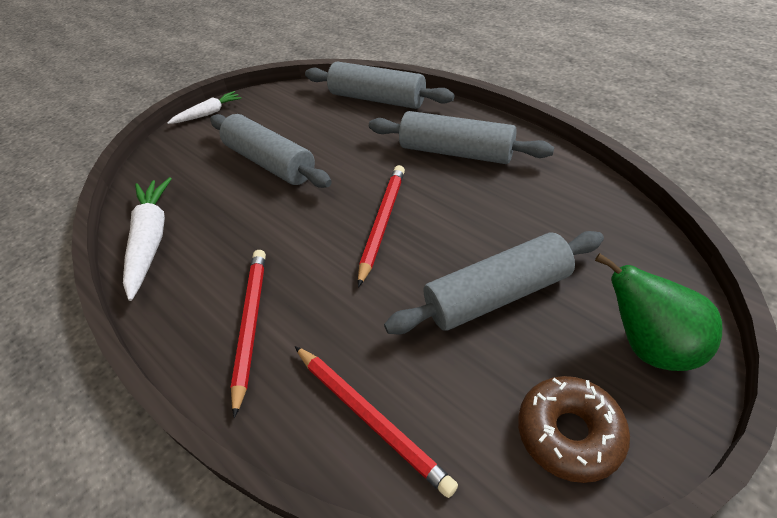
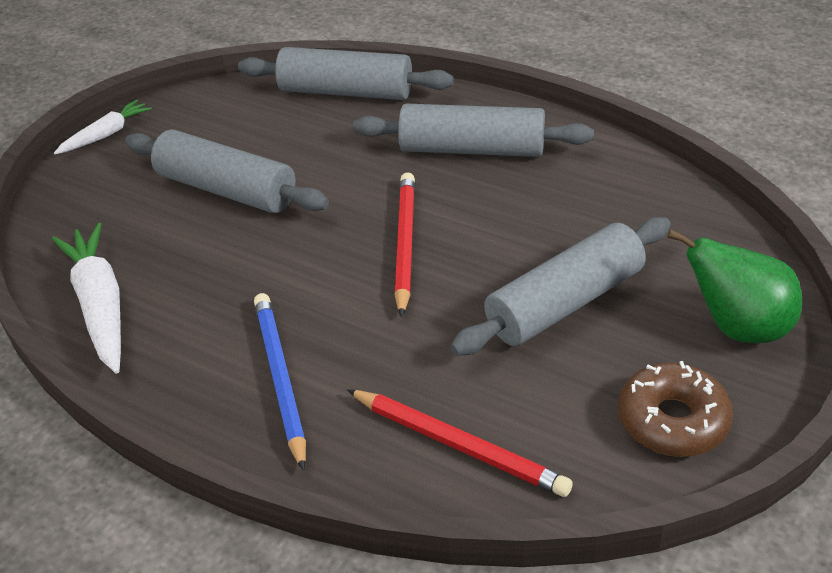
camera: 15 degrees left, 5 degrees down
(251, 325) = (280, 379): red pencil -> blue pencil

